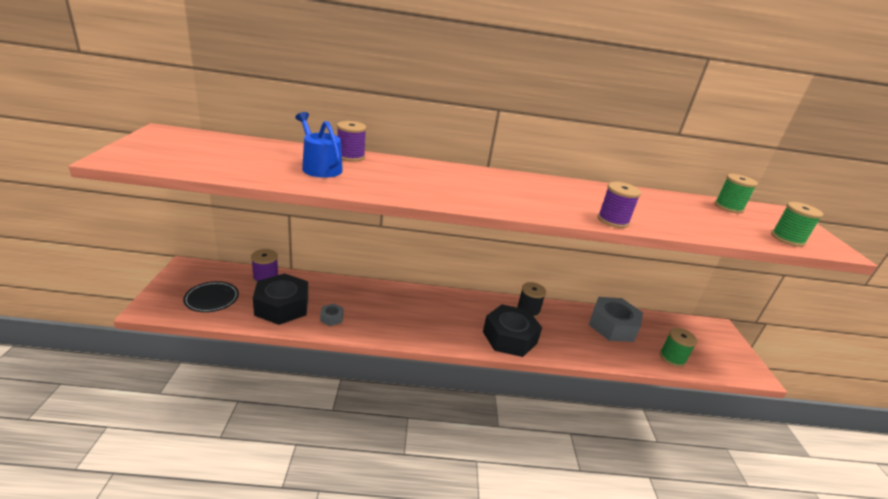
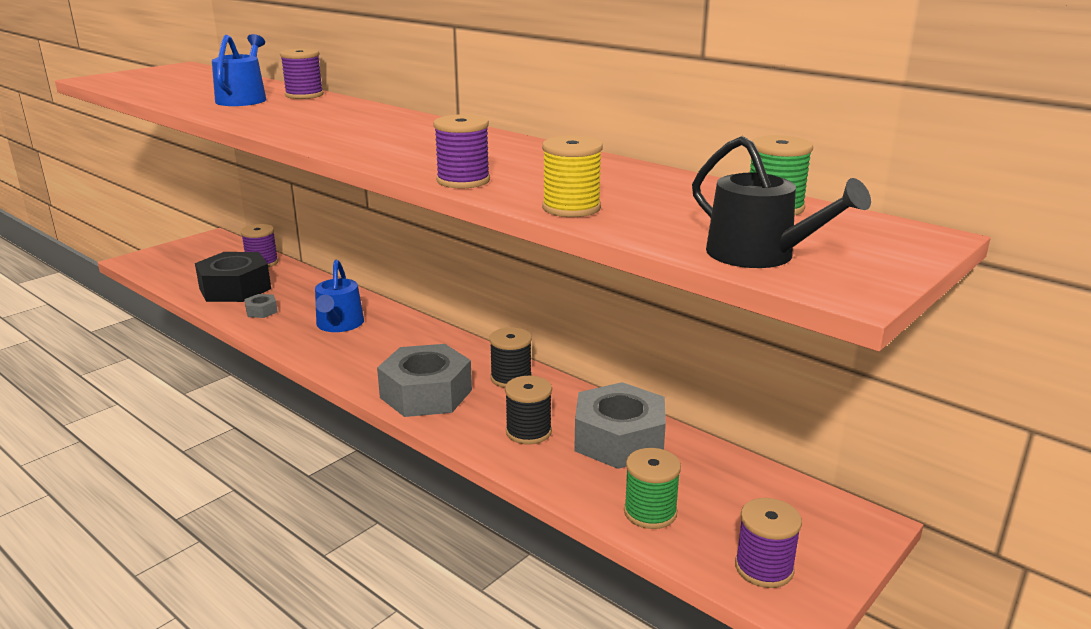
camera: 45 degrees right, 5 degrees down
(212, 299) = (189, 266): black plate -> none
(395, 310) = (339, 325): none -> blue watering can
(509, 337) = (426, 393): black nut -> grey nut
(580, 339) = (528, 432): none -> black spool
(688, 228) = (571, 208): none -> yellow spool
(729, 363) = (764, 568): none -> purple spool
(787, 239) = (759, 255): green spool -> black watering can

